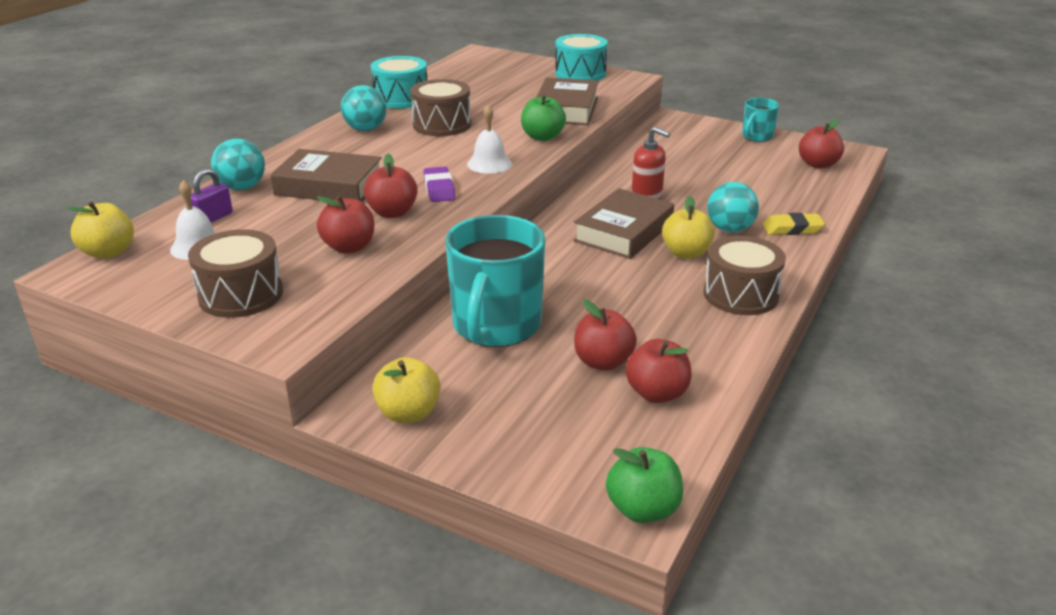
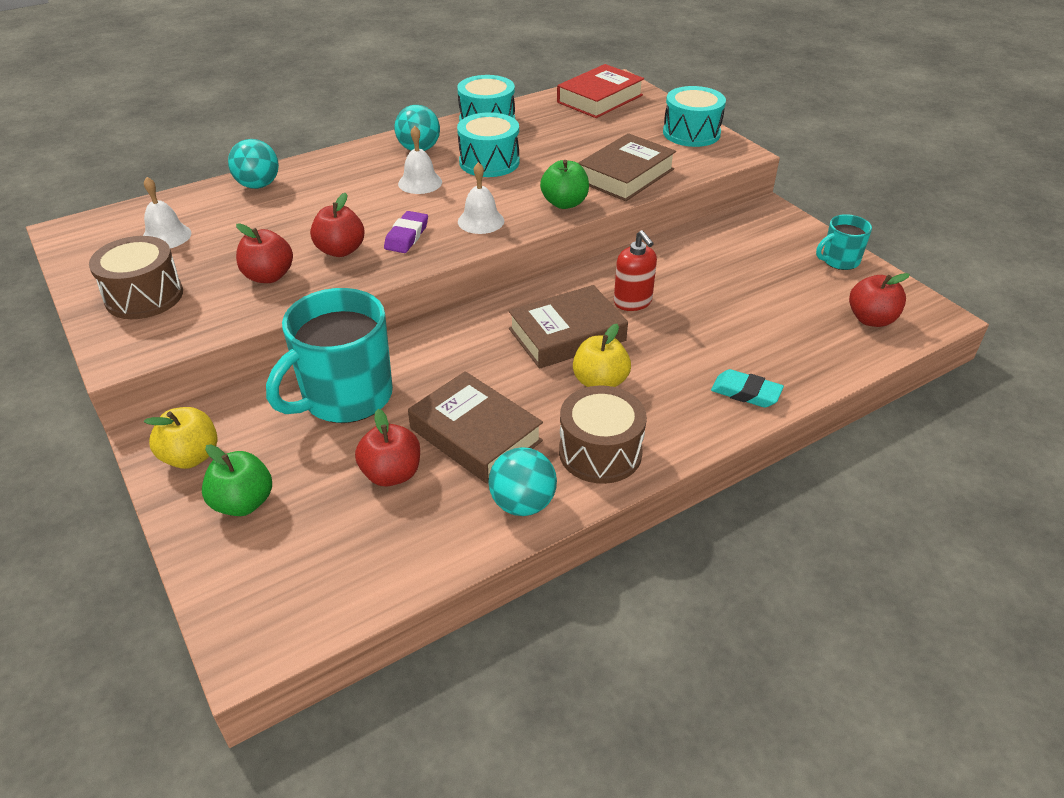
camera: 30 degrees right, 10 degrees up
(108, 252) = (105, 221): yellow apple -> none
(213, 218) = (206, 210): purple padlock -> none
(329, 186) = (323, 204): brown book -> brown book (475, 435)
(399, 151) = (420, 182): none -> white bell
(442, 125) = (489, 162): brown drum -> turquoise drum
(478, 66) = (599, 99): none -> red book
(643, 509) = (260, 643): green apple -> green apple (243, 503)
(657, 393) = (400, 529): red apple -> none
(729, 229) = (676, 369): turquoise ball -> turquoise ball (522, 504)
(792, 229) = (745, 393): yellow eraser -> turquoise eraser

